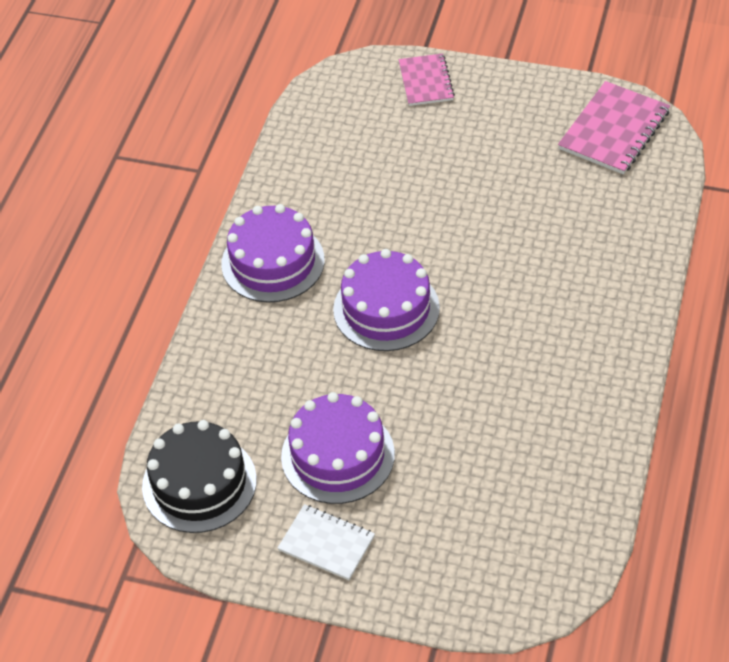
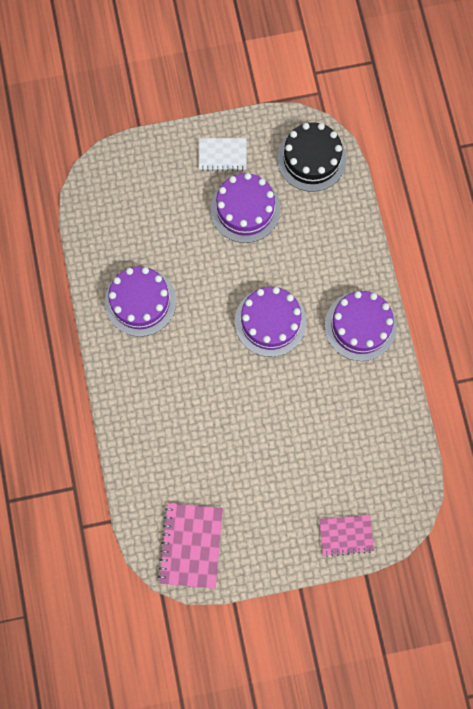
camera: 150 degrees right, 25 degrees up
(426, 81) = (346, 535): pink notebook -> pink notebook turned 60 degrees counterclockwise
(553, 398) = (140, 302): none -> purple cake

